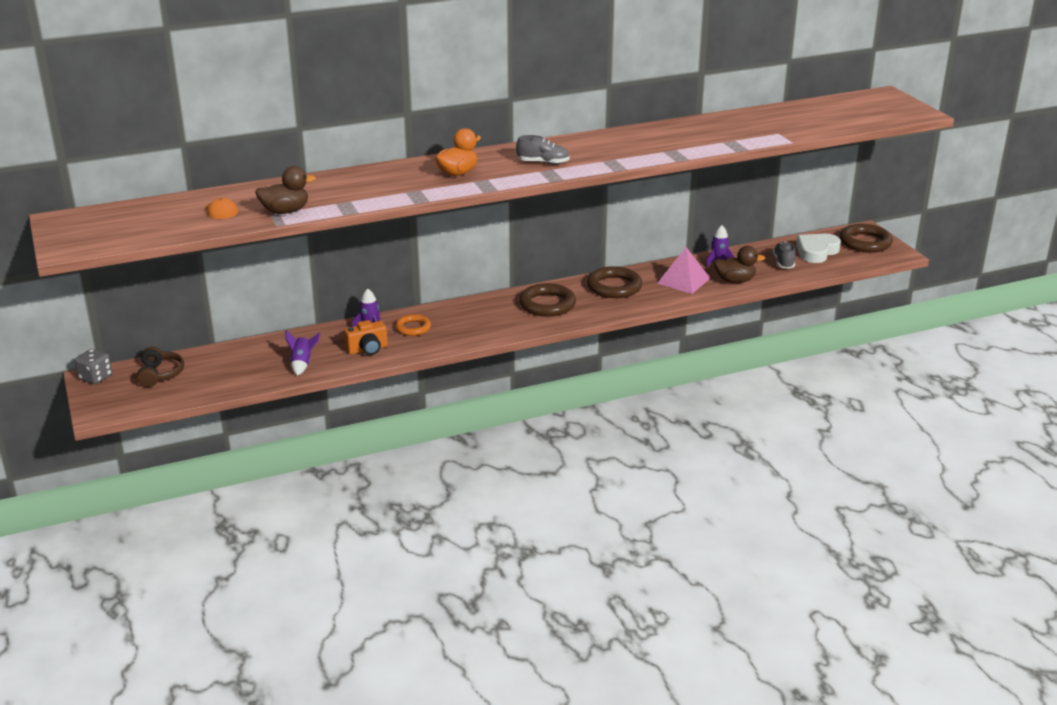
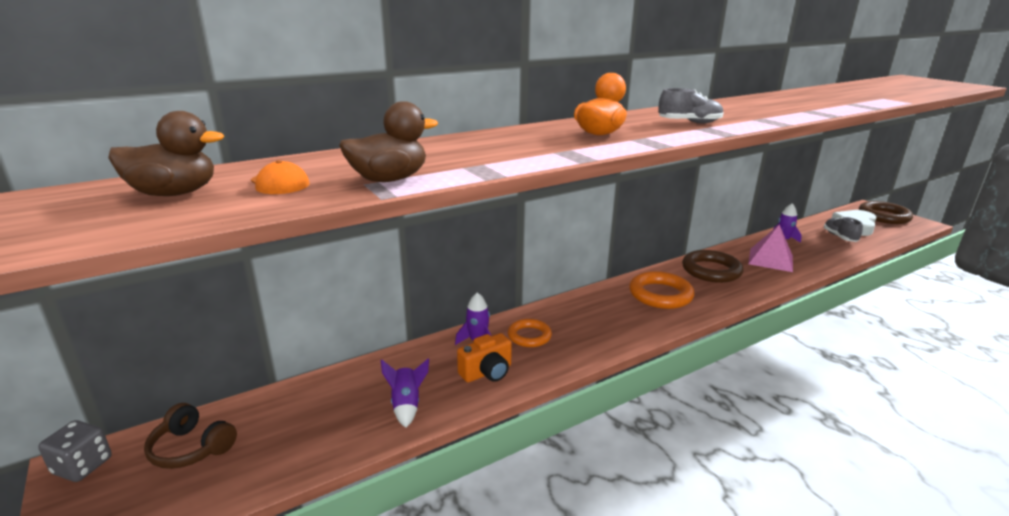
camera: 10 degrees left, 5 degrees down
(160, 374) = (192, 448): brown headphones -> brown headphones turned 135 degrees clockwise
(547, 304) = (660, 294): brown ring -> orange ring
(735, 281) = (818, 256): brown duck -> brown duck (174, 193)

